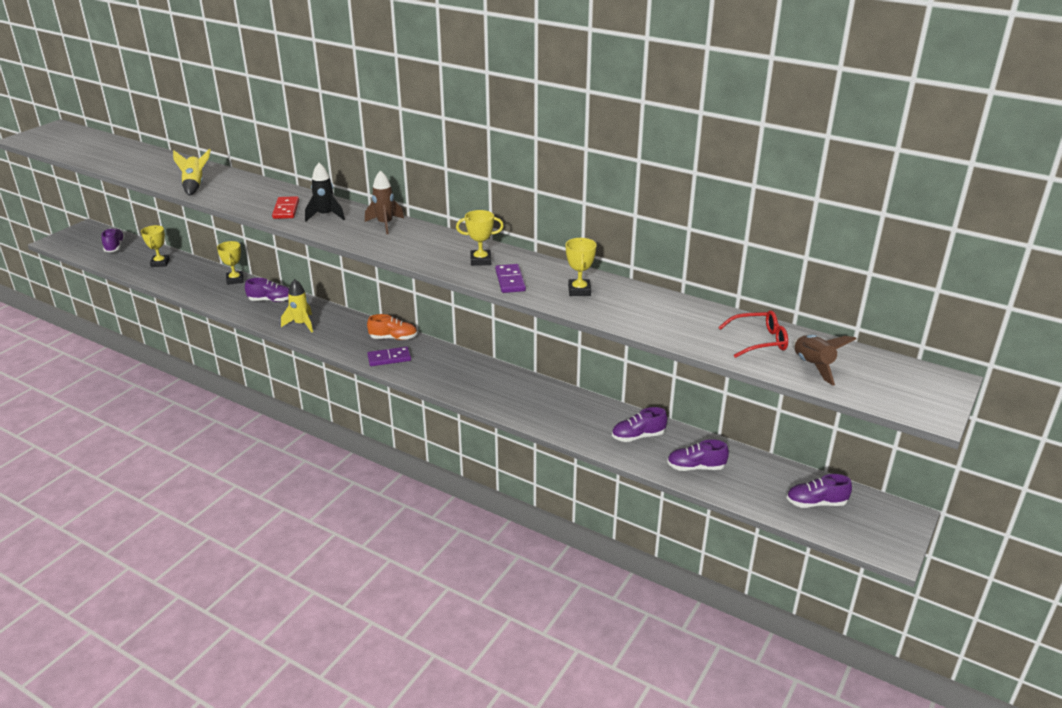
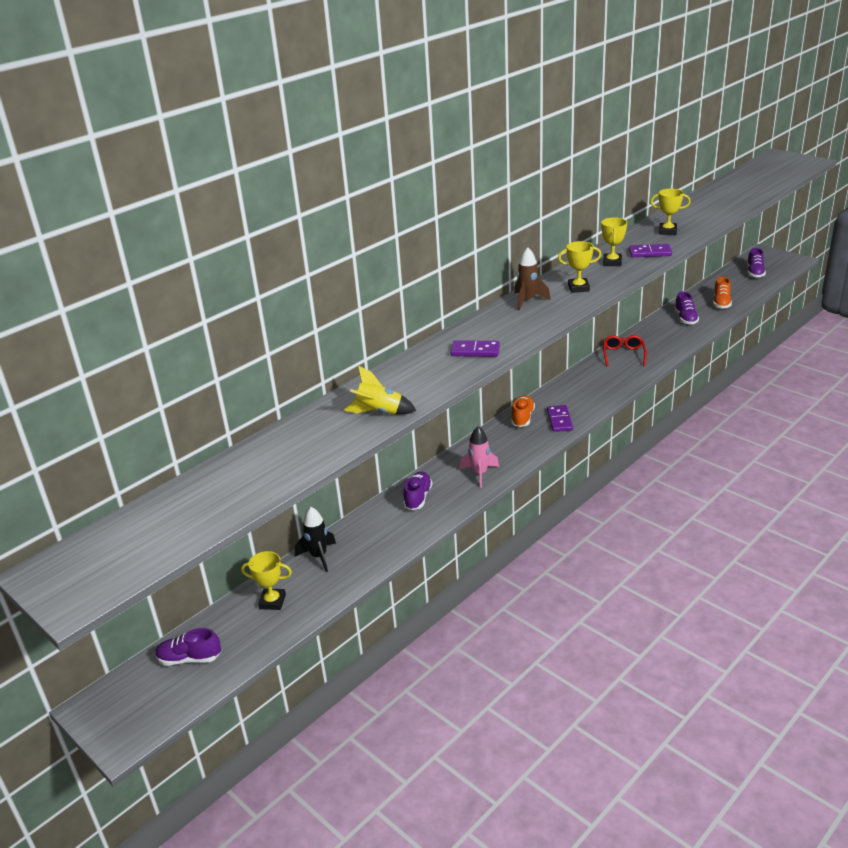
camera: 75 degrees left, 0 degrees up
(235, 280) = (354, 528): yellow trophy -> yellow trophy (578, 288)
(286, 210) = (475, 351): red domino -> purple domino
(301, 324) = (479, 474): yellow rocket -> pink rocket
(325, 215) = (498, 329): black rocket -> black rocket (318, 556)
(696, 467) = (721, 303): purple shoe -> orange shoe
(758, 341) = (737, 188): red glasses -> red glasses (623, 355)
(813, 366) = (767, 179): brown rocket -> none

